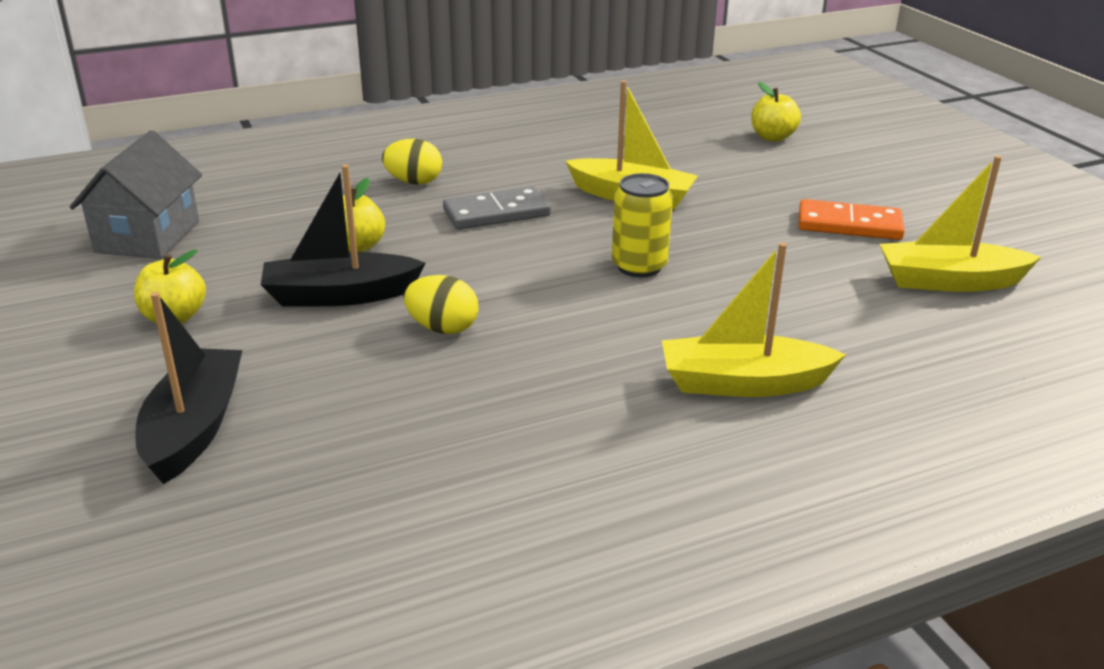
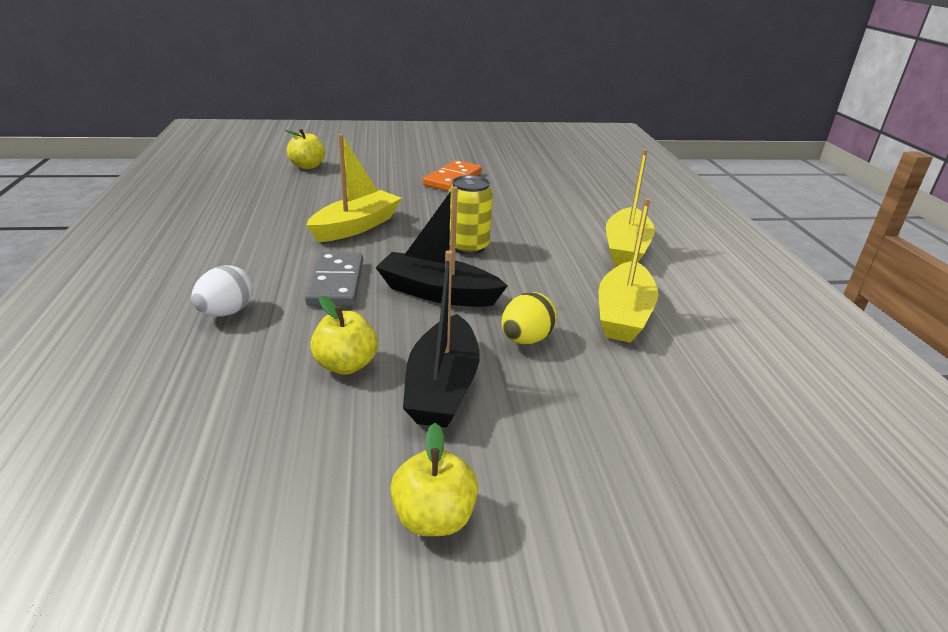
camera: 75 degrees left, 0 degrees up
(148, 236) = (176, 543): grey house -> none
(194, 428) = (668, 508): black boat -> black boat (438, 293)
(414, 182) = (226, 312): yellow egg -> white egg
(949, 281) = (533, 176): yellow boat -> yellow boat (623, 314)

